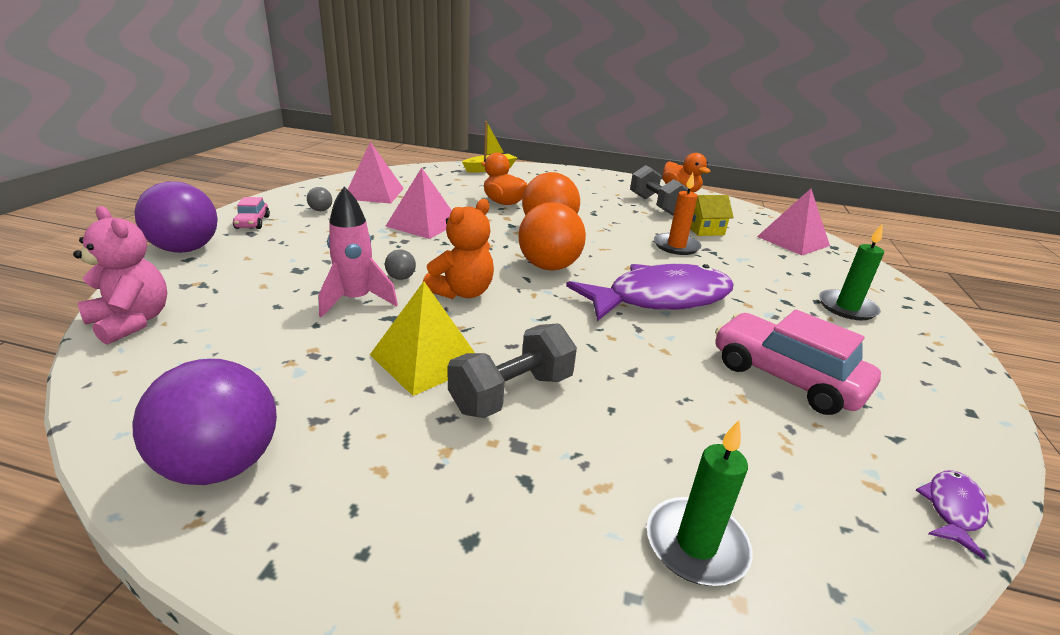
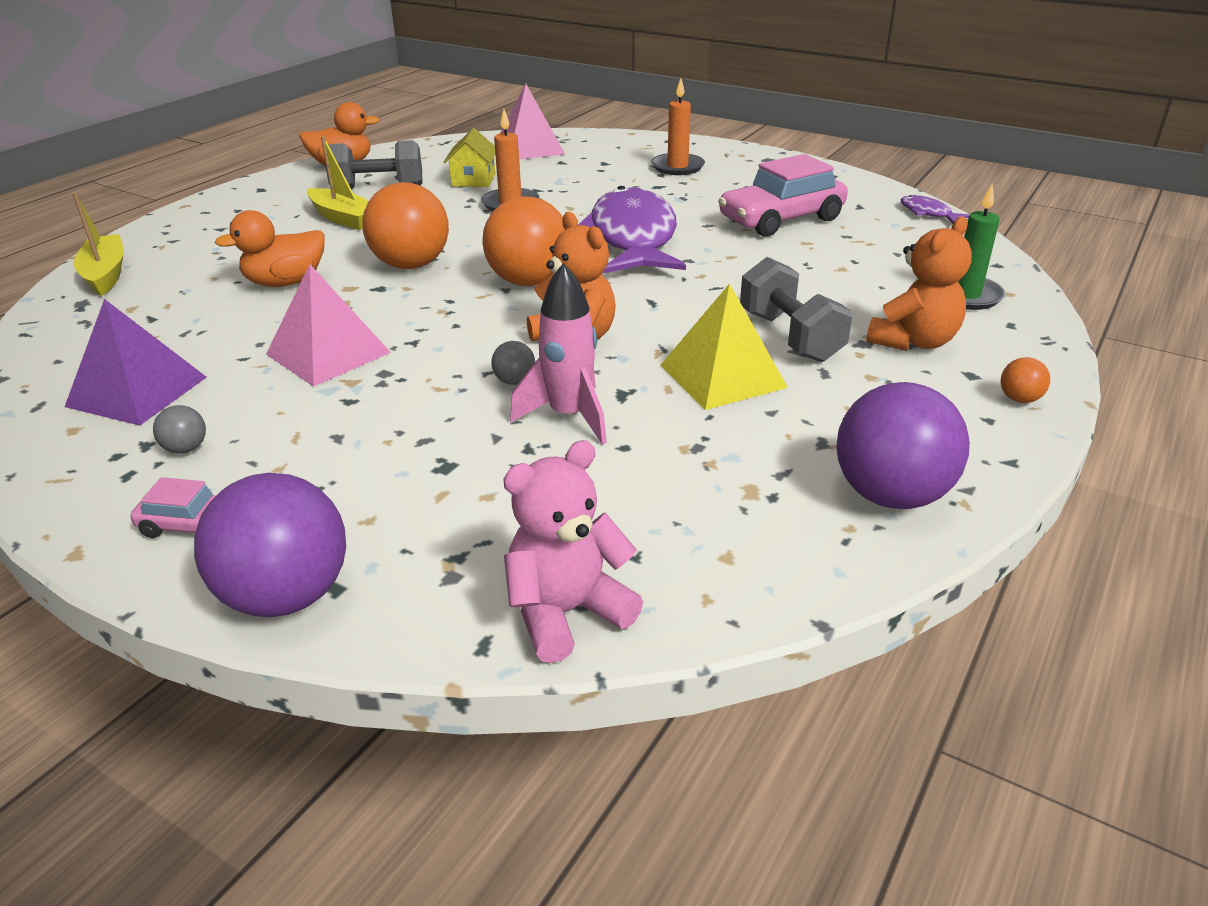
camera: 70 degrees left, 5 degrees up
(374, 193) = (137, 391): pink pyramid -> purple pyramid
(415, 591) = (1019, 399): none -> orange ball
(536, 486) = (913, 341): none -> orange teddy bear
(600, 203) = (344, 218): none -> yellow boat
(847, 307) = (677, 167): green candle -> orange candle

